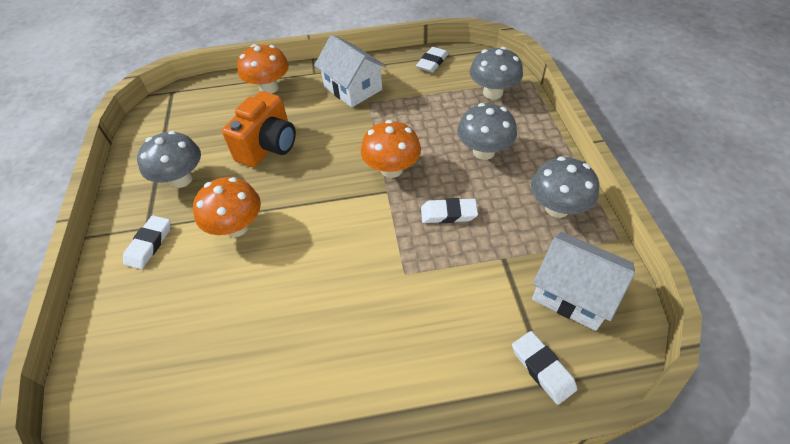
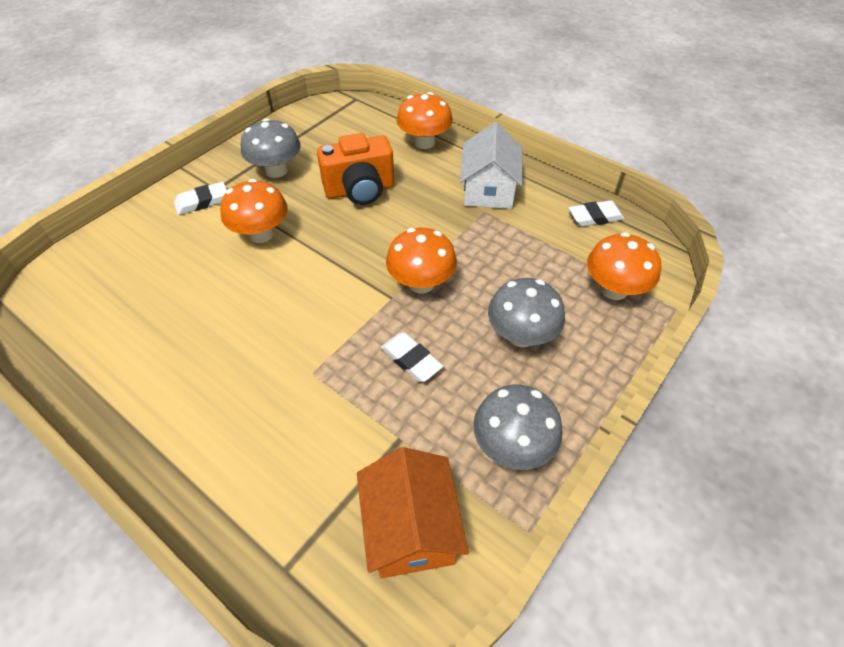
camera: 45 degrees right, 0 degrees up
(493, 93) = (614, 289): grey mushroom -> orange mushroom
(542, 368) = (296, 553): white eraser -> none
(573, 293) = (411, 528): white house -> orange house

